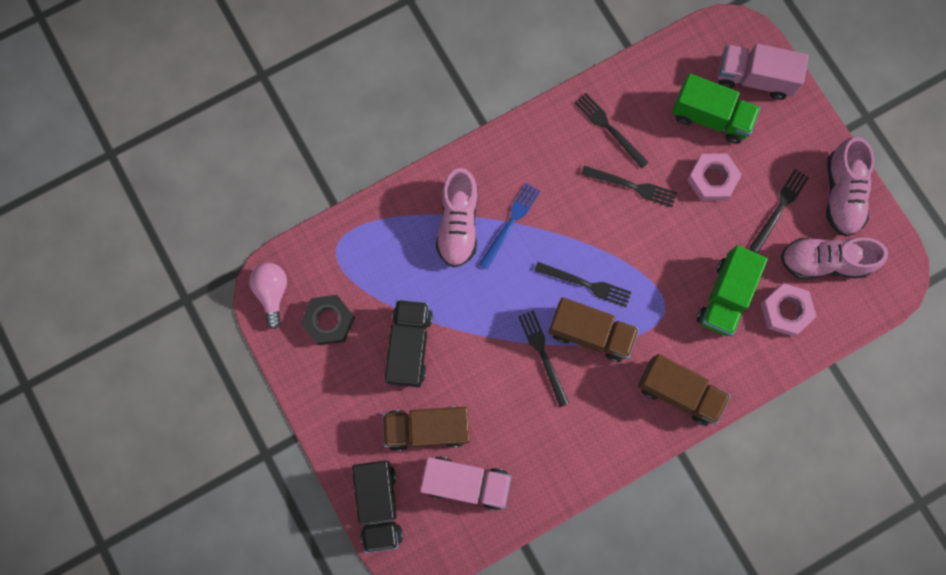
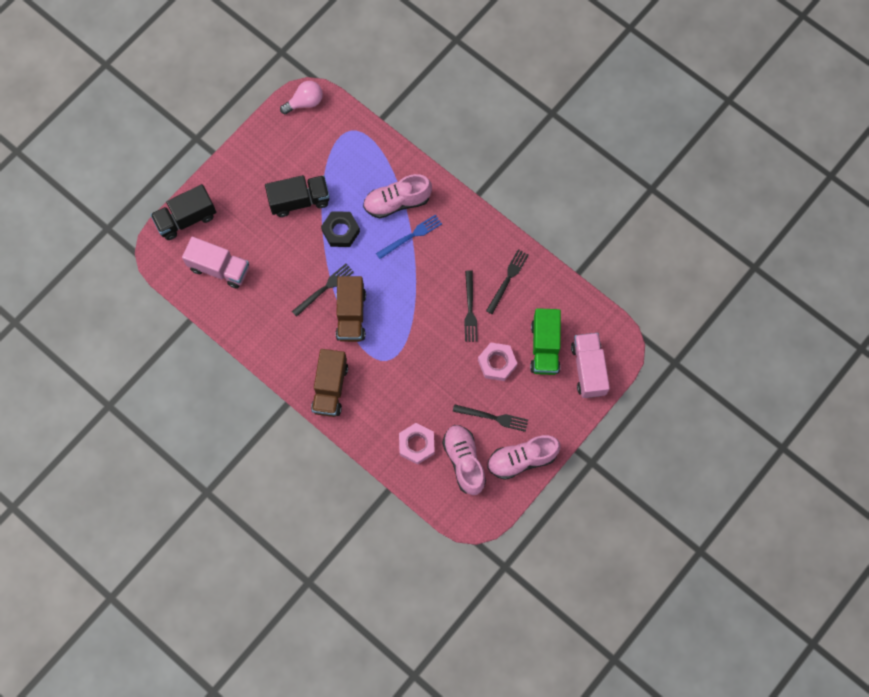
camera: 70 degrees right, 5 degrees down
(329, 321) = (298, 144): black nut -> black nut (341, 231)
(427, 429) = (247, 231): brown truck -> none
(466, 482) = (219, 268): pink truck -> pink truck turned 60 degrees counterclockwise
(510, 223) = (411, 236): blue fork -> blue fork turned 45 degrees counterclockwise
(586, 284) = (385, 301): black fork -> none
(725, 296) = (411, 399): green truck -> none

